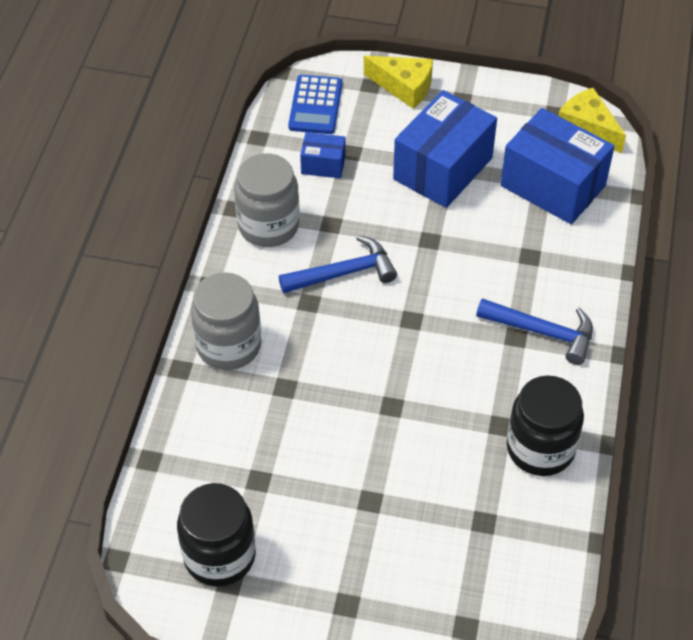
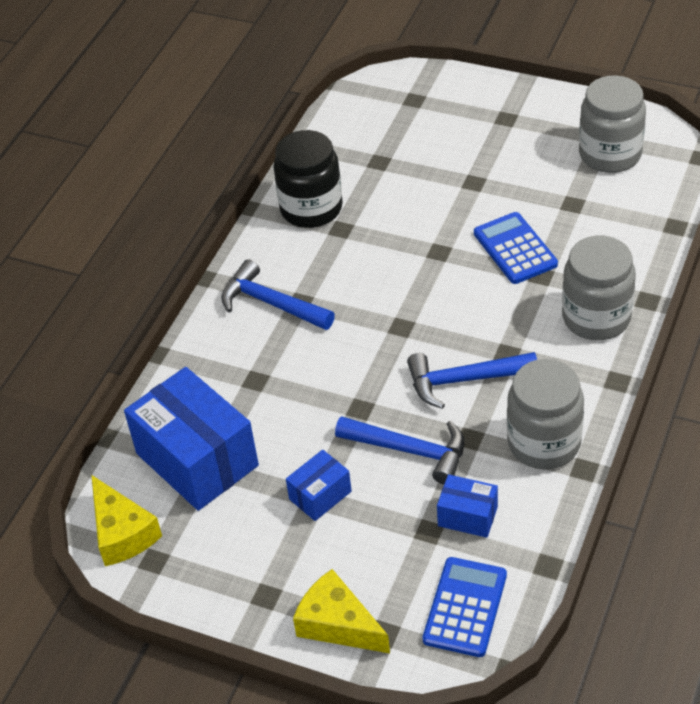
camera: 165 degrees left, 5 degrees down
(219, 556) = (610, 154): black jar -> grey jar
(314, 416) = (515, 249): none -> blue calculator
(379, 209) = (410, 451): none -> blue hammer
(443, 168) = (320, 495): blue box -> blue box, size x0.48

